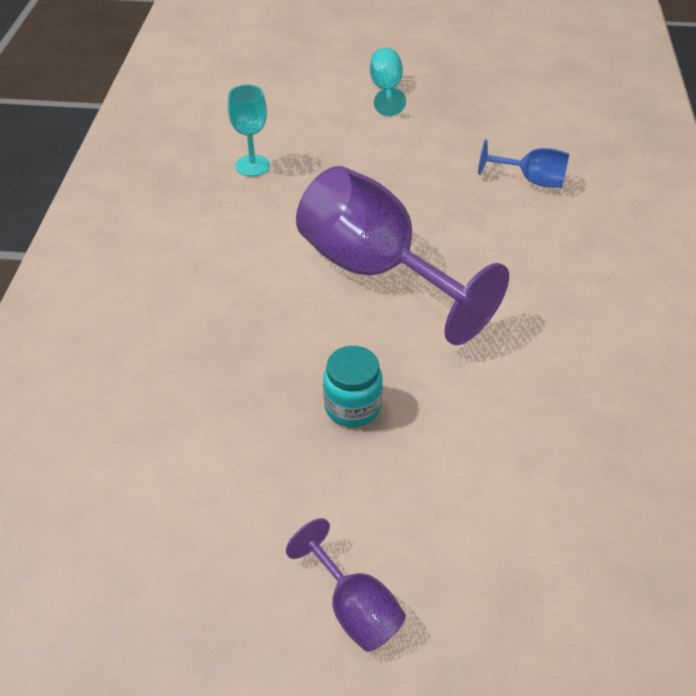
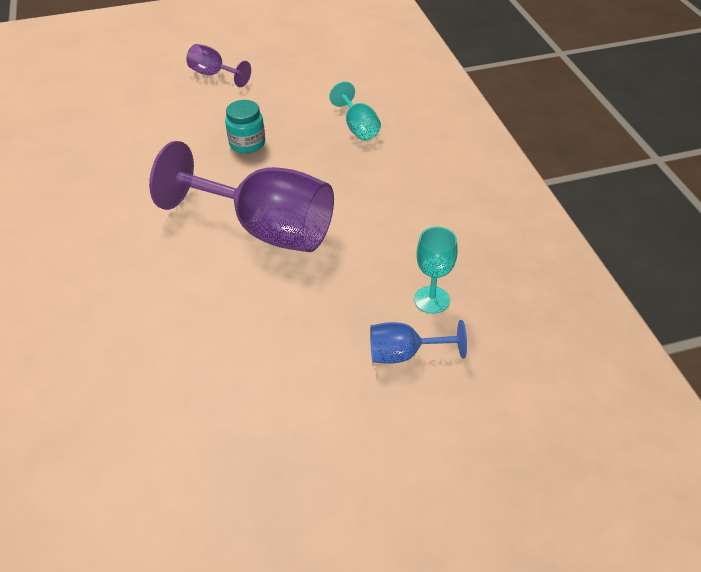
camera: 160 degrees right, 0 degrees up
(386, 90) = (350, 470): turquoise goblet -> turquoise goblet (358, 127)
(531, 180) = (141, 366): blue goblet -> blue goblet (404, 354)

